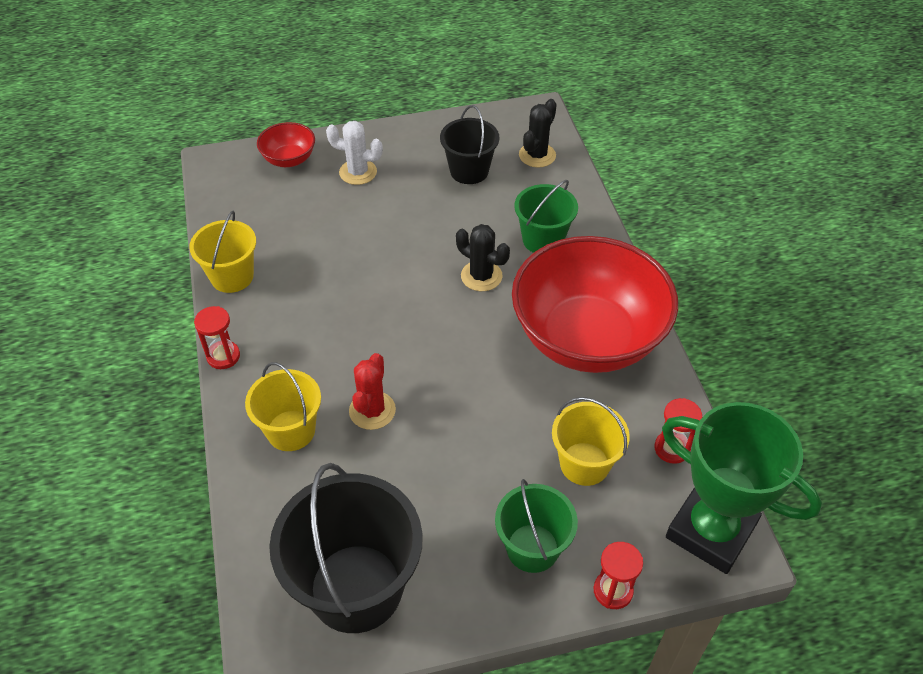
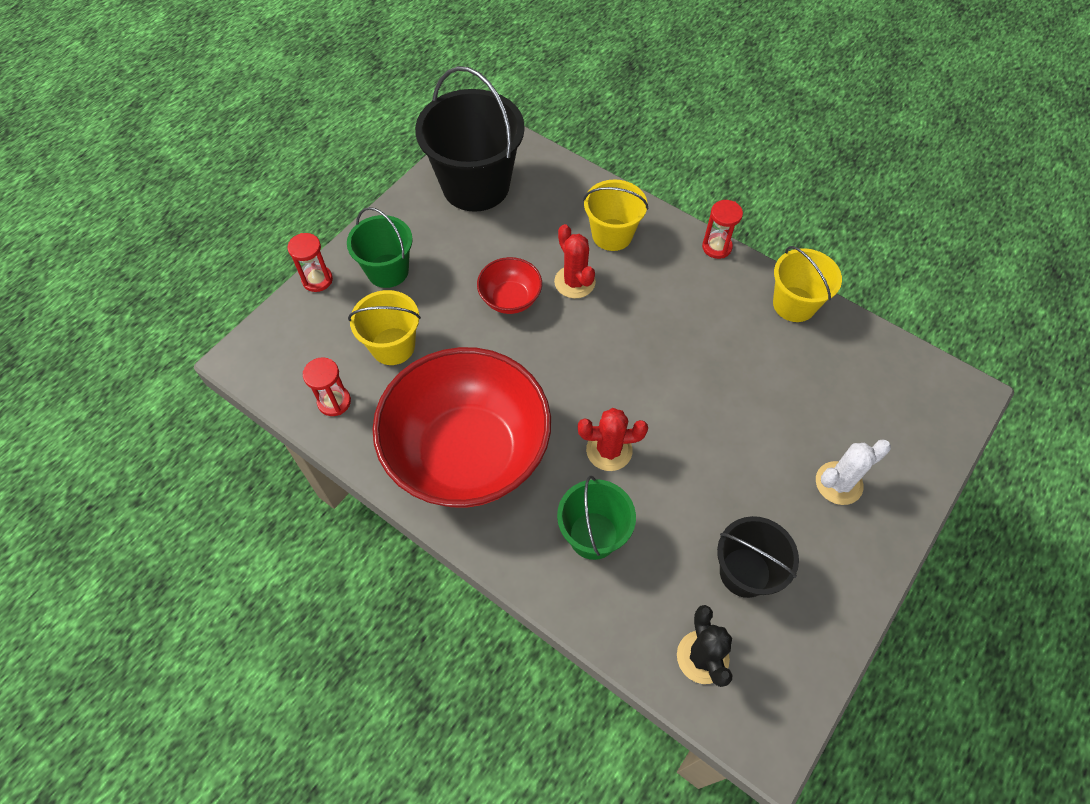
camera: 140 degrees right, 10 degrees up
(289, 159) = (914, 448): red bowl -> red bowl (510, 299)
(481, 276) = (609, 450): black cactus -> red cactus
(710, 531) = (271, 359): green trophy -> none

